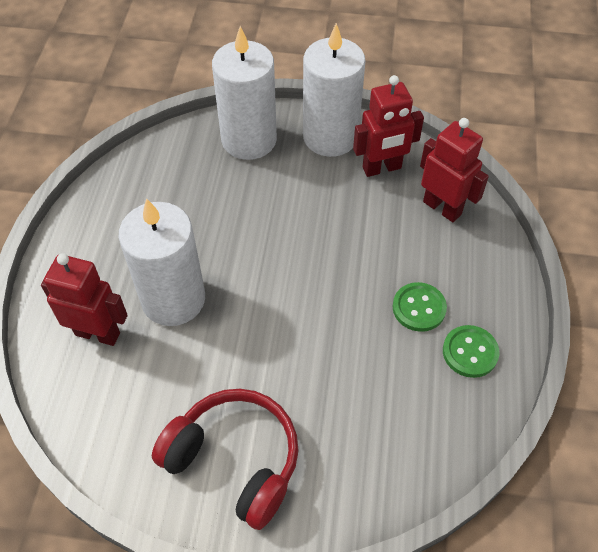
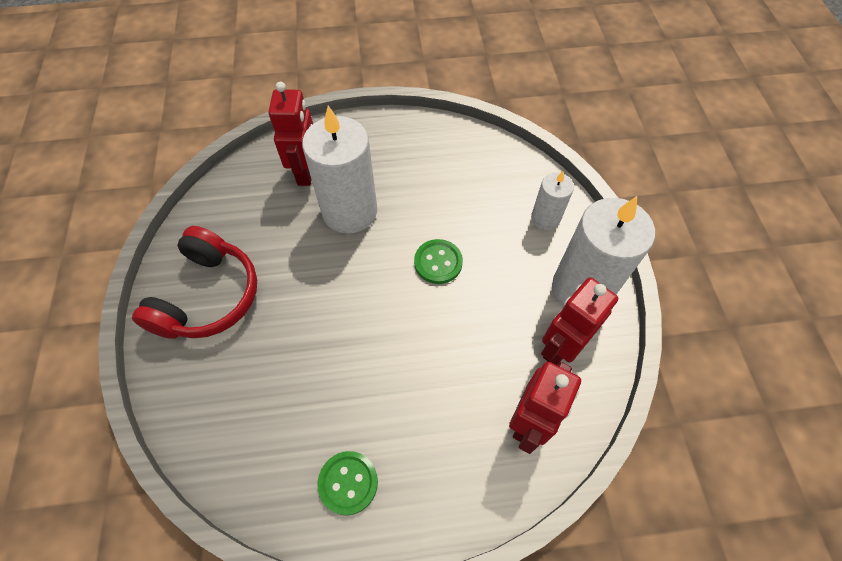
camera: 75 degrees right, 5 degrees up
(249, 140) = (545, 218): white candle -> white candle, size x0.52
(382, 168) = (560, 347): red robot -> red robot turned 75 degrees clockwise
(419, 308) = (390, 419): green button -> green button (438, 262)

